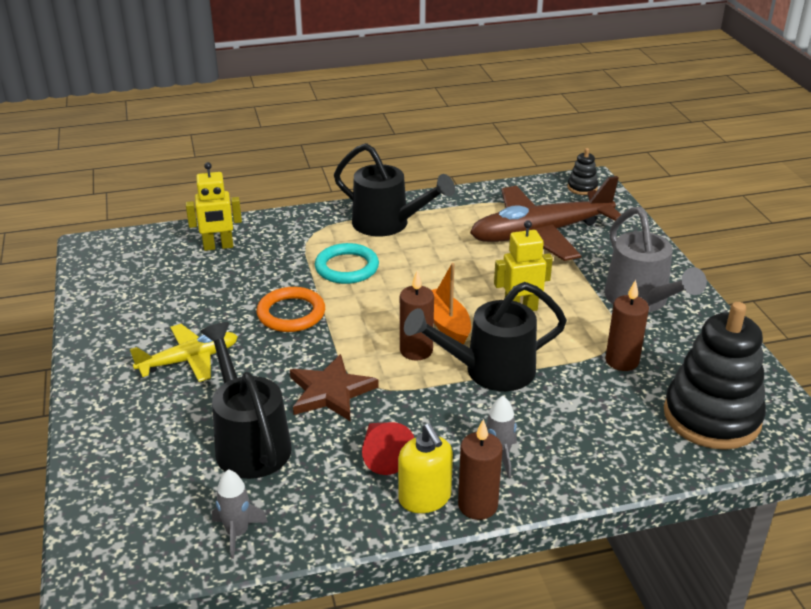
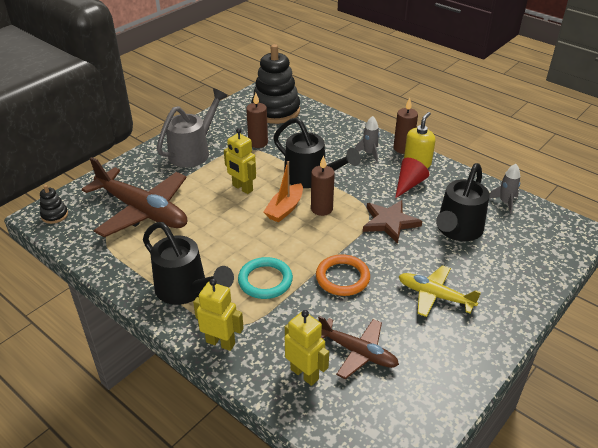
camera: 125 degrees left, 5 degrees up
(199, 280) = (357, 352): none -> brown plane
(304, 221) = (220, 342): none -> yellow robot
(388, 224) = (186, 290): black watering can -> black watering can turned 135 degrees clockwise

